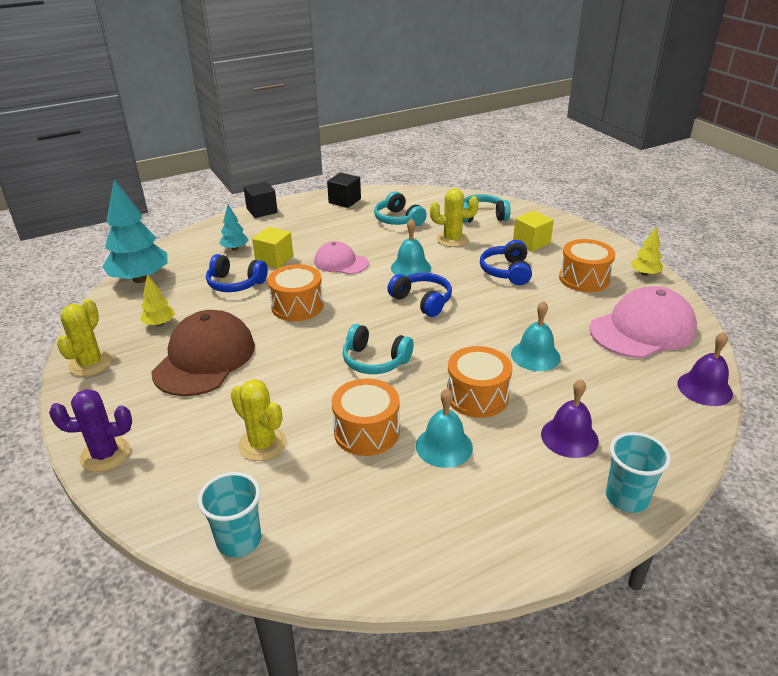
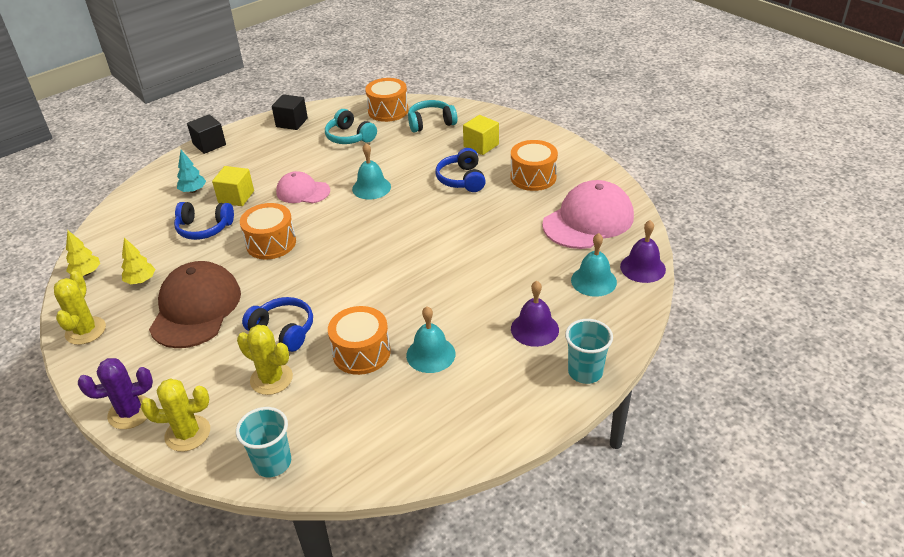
camera: 10 degrees left, 5 degrees up
(140, 279) = (106, 237): turquoise tree -> none
(375, 360) = (356, 286): turquoise headphones -> none
(422, 301) = (388, 221): blue headphones -> blue headphones (283, 331)
(452, 239) = (406, 152): yellow cactus -> yellow cactus (187, 433)
(477, 396) = (452, 305): orange drum -> orange drum (388, 111)
(535, 355) = (498, 259): turquoise bell -> turquoise bell (593, 281)
(644, 274) = (586, 164): yellow tree -> yellow tree (86, 273)

